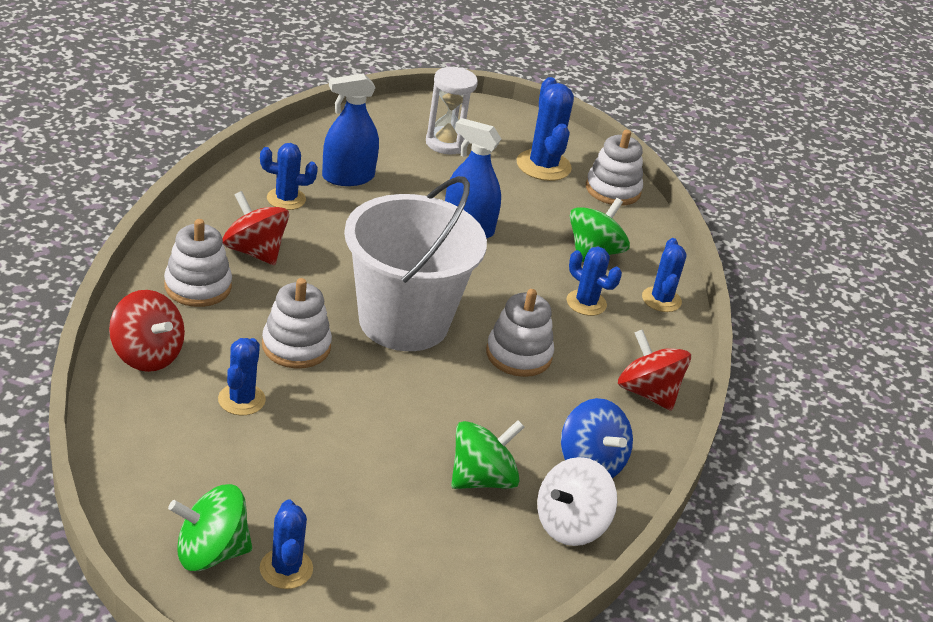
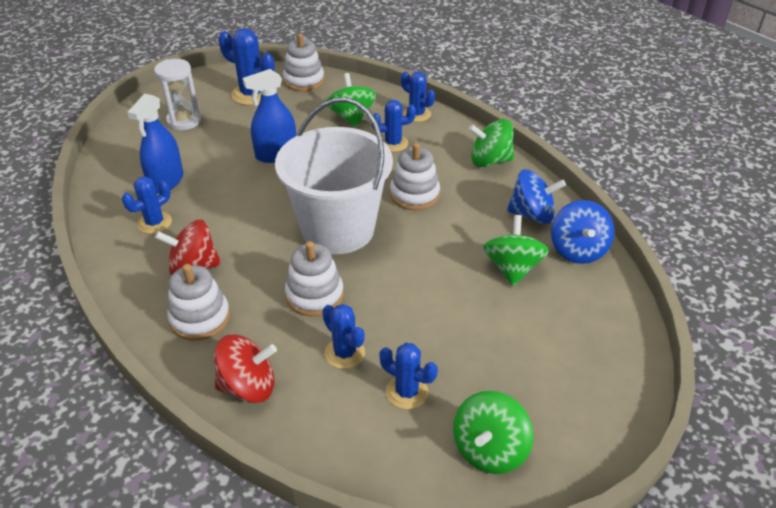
camera: 45 degrees left, 5 degrees up
(286, 569) = (532, 412): blue cactus -> blue cactus (407, 392)
(570, 525) = (577, 250): white spinning top -> blue spinning top
(647, 392) = (490, 161): red spinning top -> green spinning top

